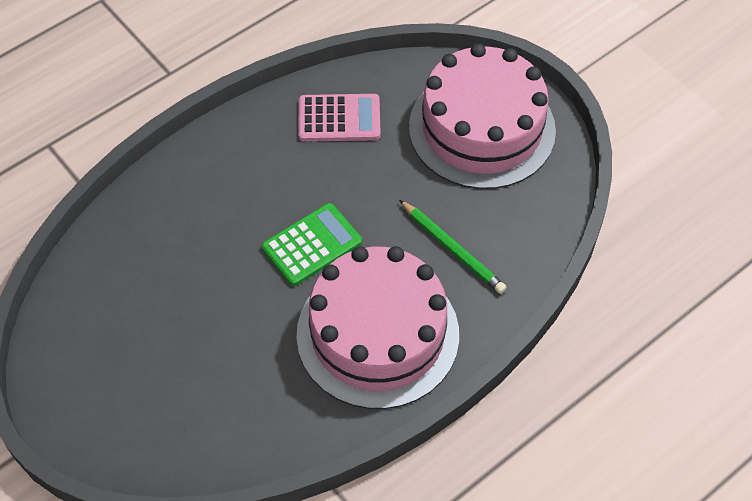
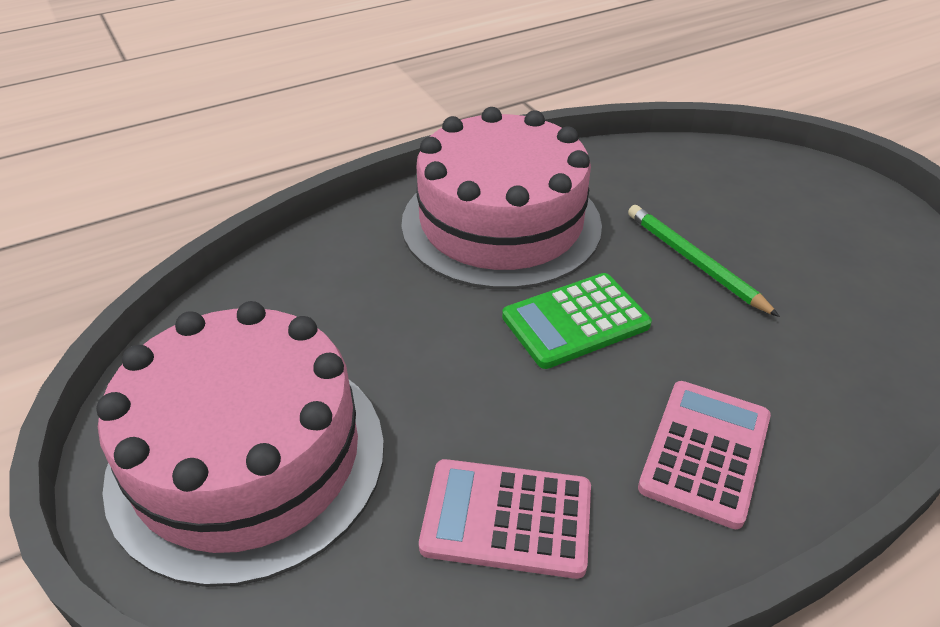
camera: 170 degrees left, 15 degrees down
(236, 167) = (705, 452): none -> pink calculator
(452, 249) = (377, 293): green pencil -> green pencil (694, 262)

